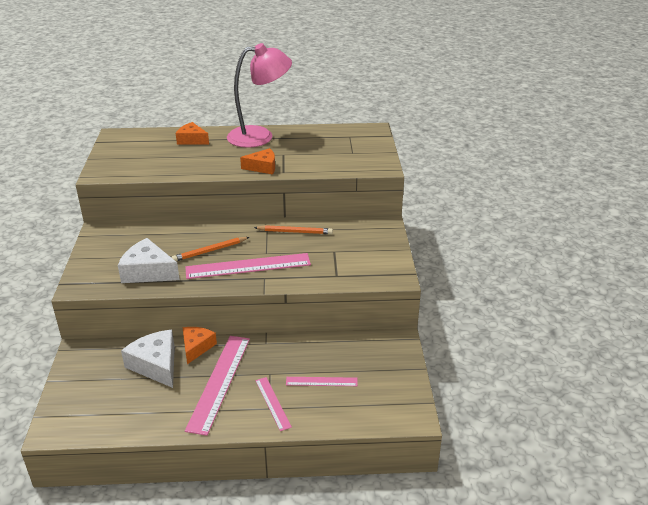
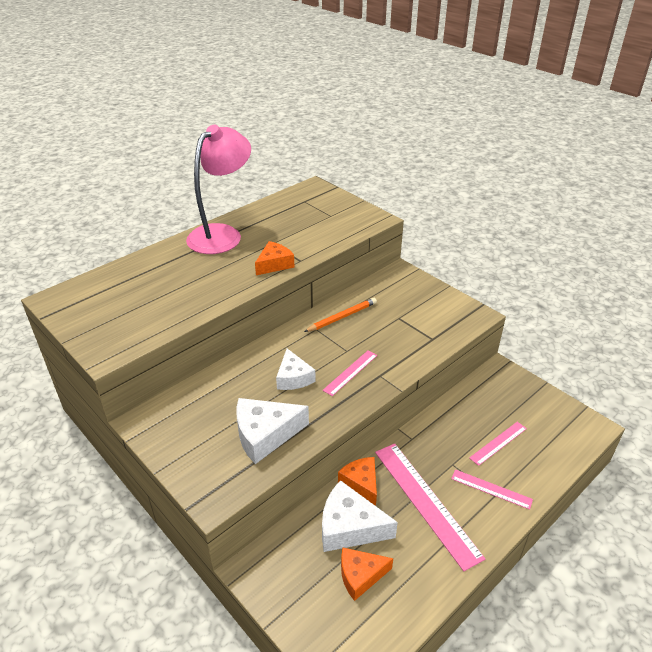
camera: 40 degrees left, 5 degrees up
(192, 140) = (156, 267): orange cheese -> orange cheese (360, 576)
(209, 251) = (293, 378): orange pencil -> white cheese
(248, 266) = (350, 372): pink ruler -> pink ruler, size x0.53

